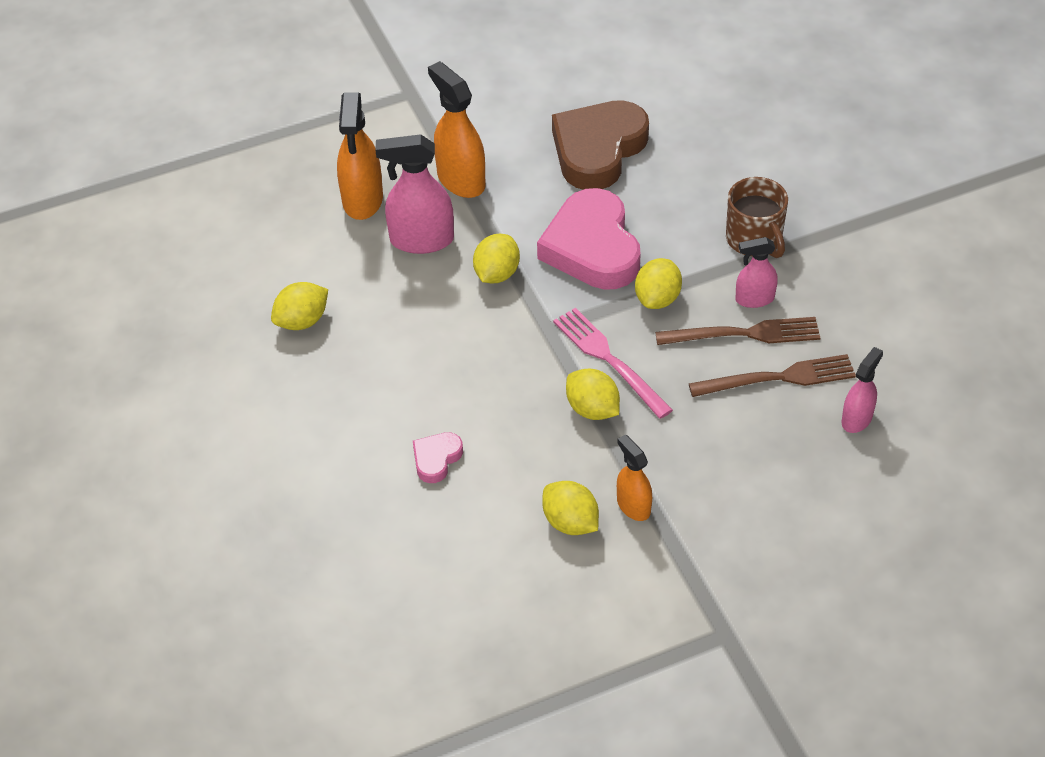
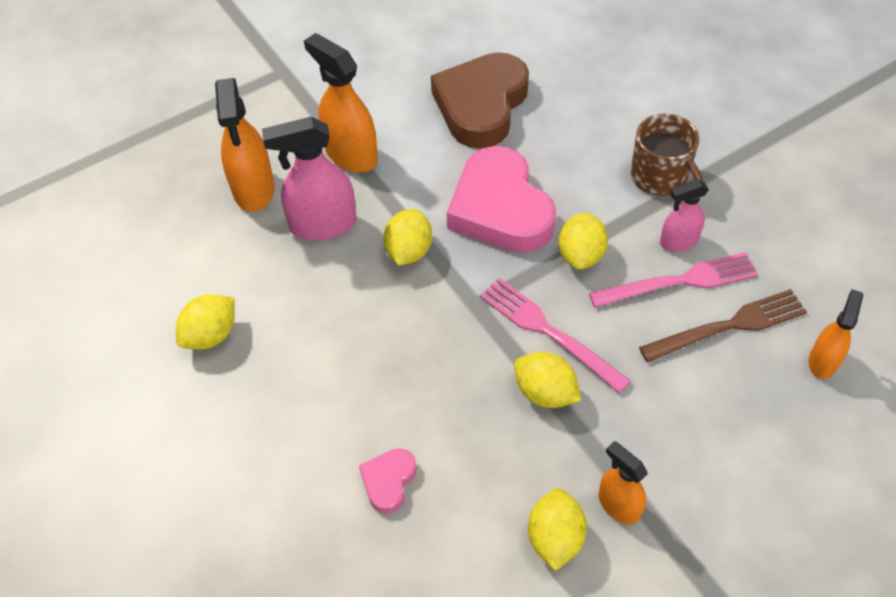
camera: 10 degrees left, 5 degrees up
(570, 522) = (555, 538): yellow lemon -> yellow lemon turned 60 degrees clockwise
(744, 334) = (680, 281): brown fork -> pink fork
(857, 419) = (823, 361): pink spray bottle -> orange spray bottle

